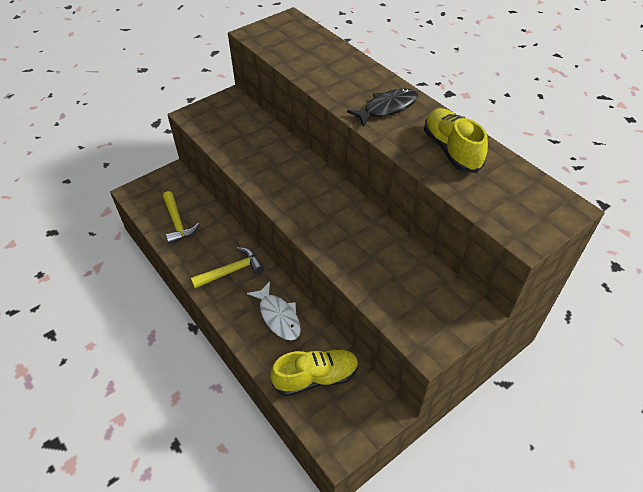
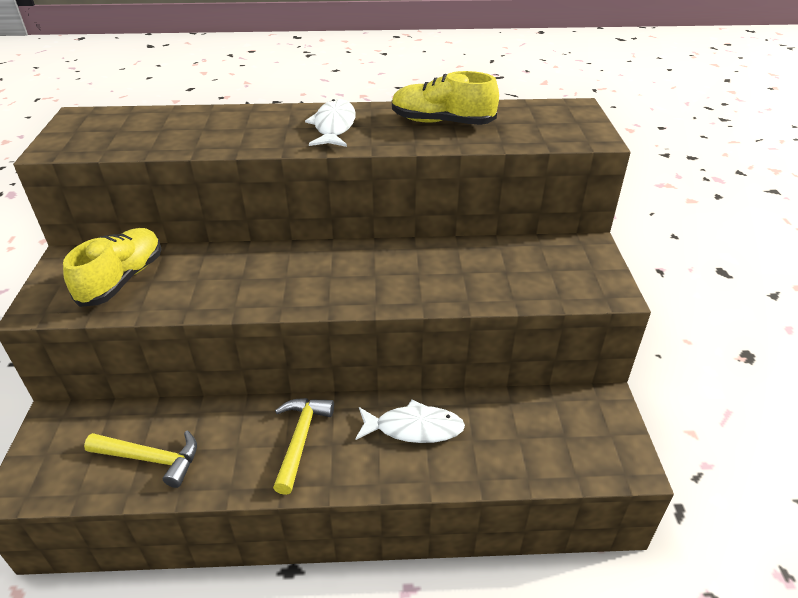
camera: 55 degrees left, 10 degrees down
(316, 377) = (526, 437): yellow shoe -> yellow shoe (122, 279)
(387, 108) = (334, 126): black fish -> white fish

